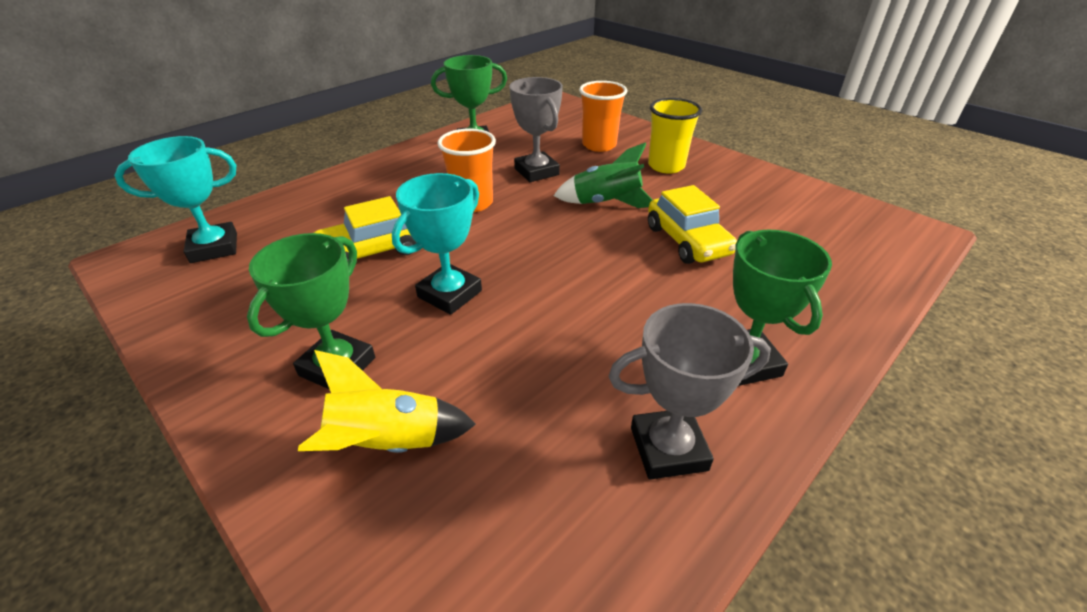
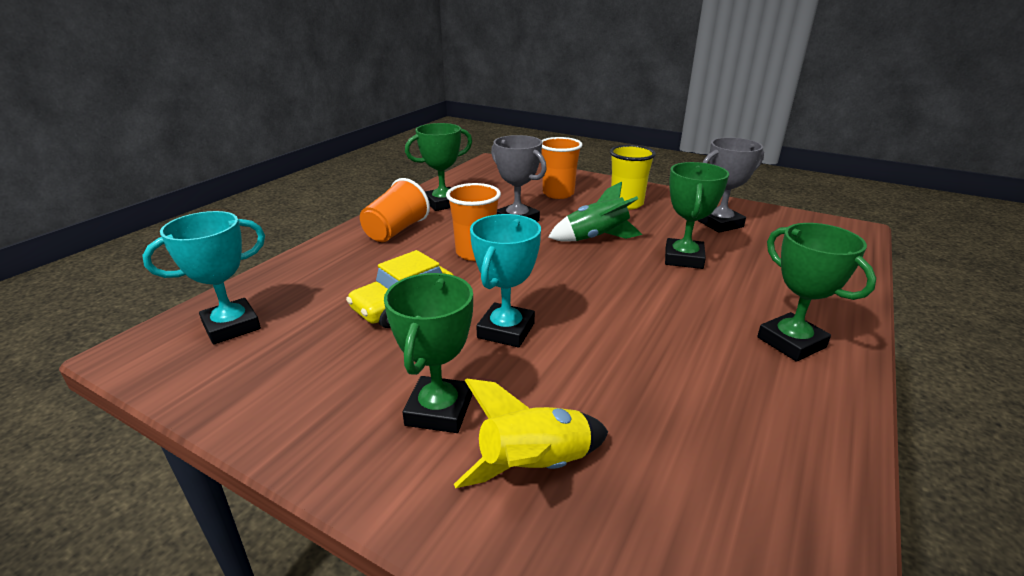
camera: 15 degrees left, 10 degrees down
(411, 168) = (396, 231): none -> orange cup
(668, 448) = (778, 418): grey trophy -> grey trophy (720, 224)
(687, 241) = (683, 258): yellow car -> green trophy

